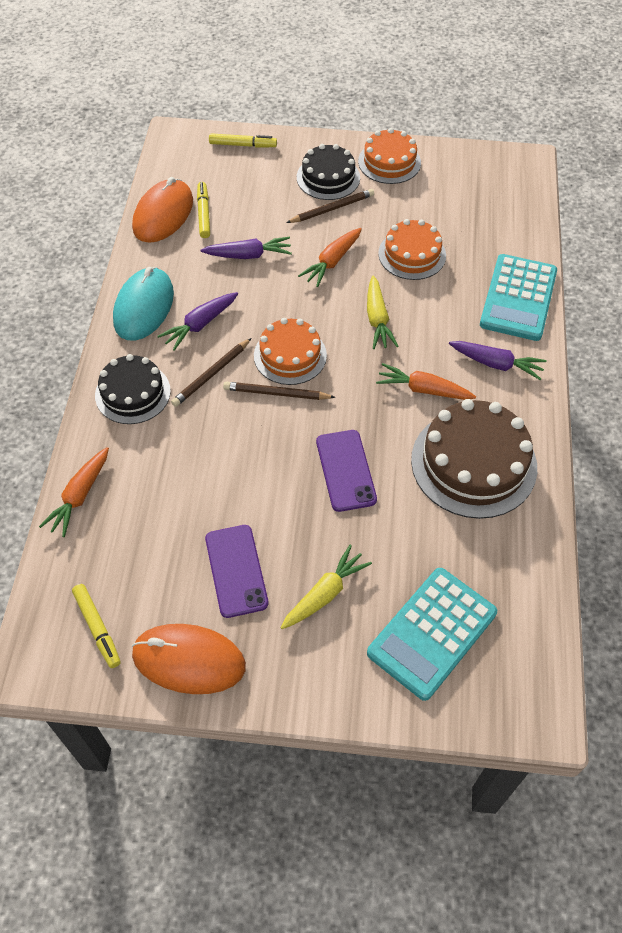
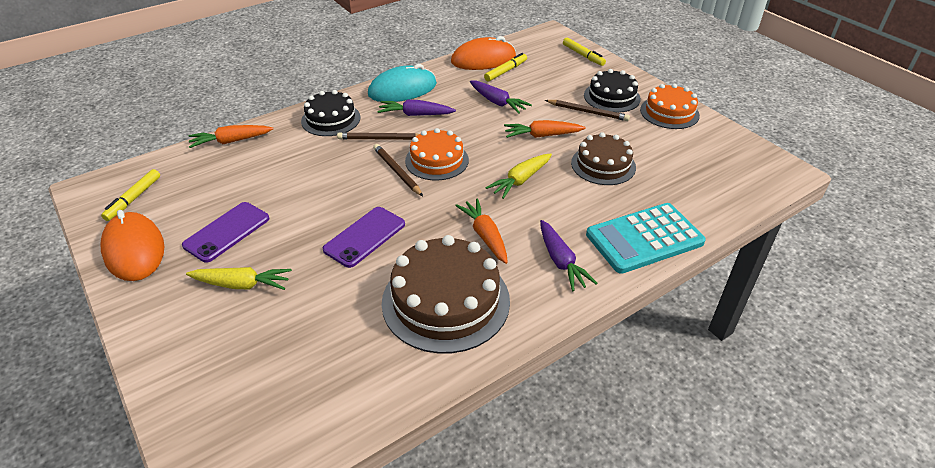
camera: 50 degrees right, 15 degrees down
(412, 254) = (603, 165): orange cake -> brown cake
(432, 633) = (251, 365): turquoise calculator -> none

